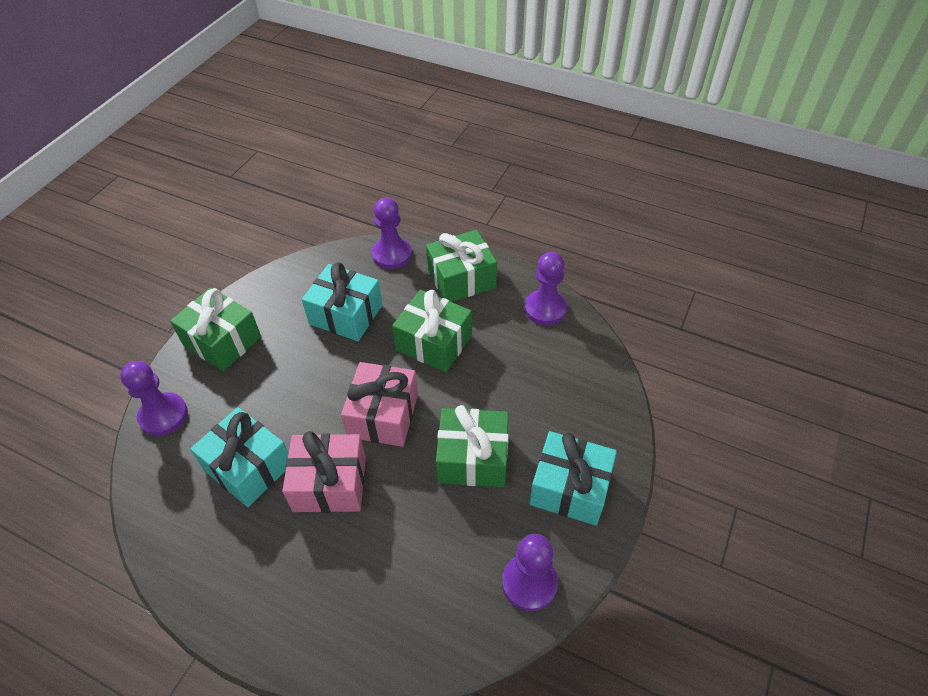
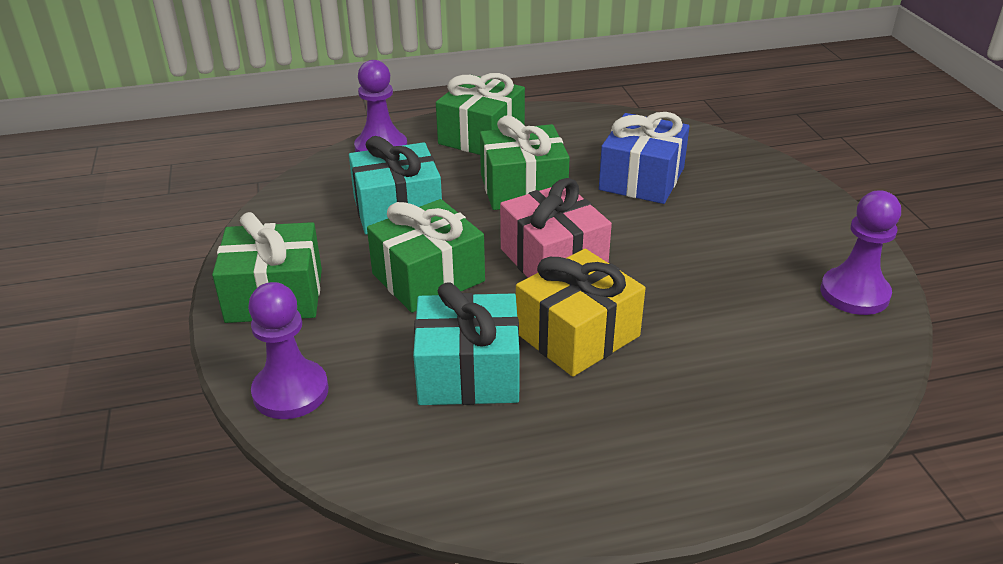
camera: 40 degrees left, 15 degrees down
(329, 483) = (577, 334): pink gift -> yellow gift
(473, 458) = (682, 244): green gift -> green gift (428, 277)
(516, 383) = (642, 179): none -> blue gift
(545, 309) = (590, 123): purple pawn -> none
(570, 488) = (789, 220): turquoise gift -> none

